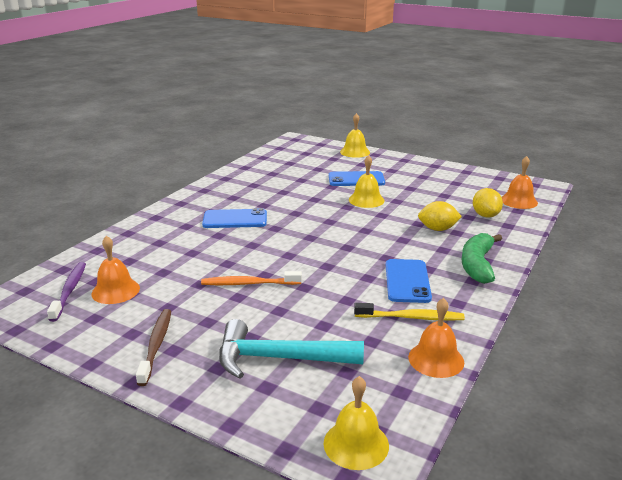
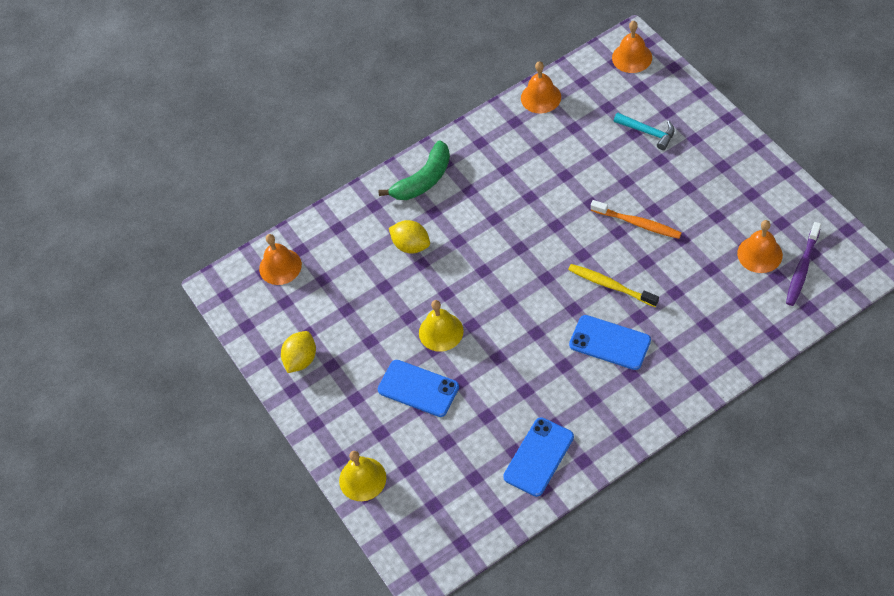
camera: 145 degrees left, 30 degrees up
(156, 345) = (734, 174): brown toothbrush -> none
(280, 358) = (647, 132): turquoise hammer -> turquoise hammer, size x0.57
(356, 444) = (632, 57): yellow bell -> orange bell
(407, 281) = (500, 180): blue phone -> blue phone (538, 457)
(411, 317) = (528, 139): yellow toothbrush -> yellow toothbrush (610, 285)
(485, 215) = (342, 252): yellow lemon -> yellow lemon (301, 359)

